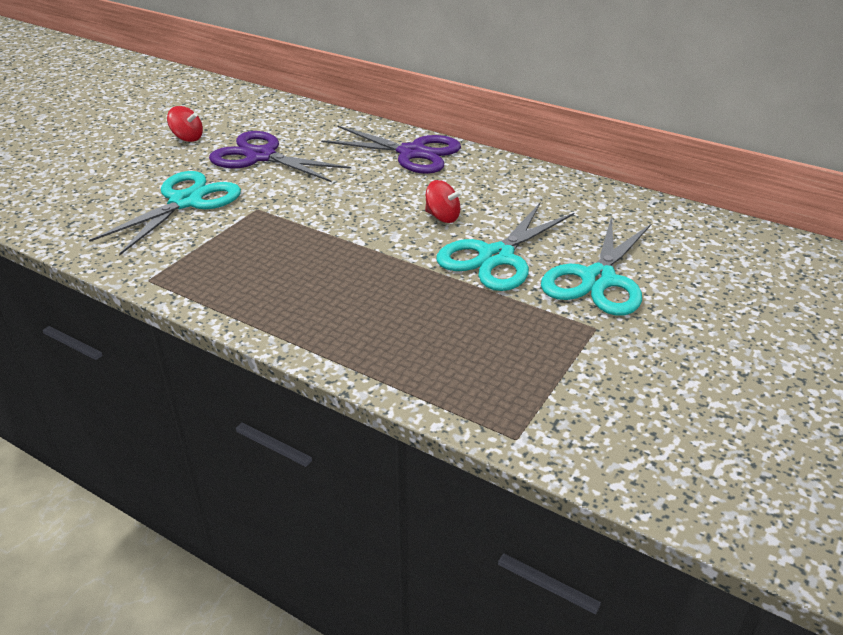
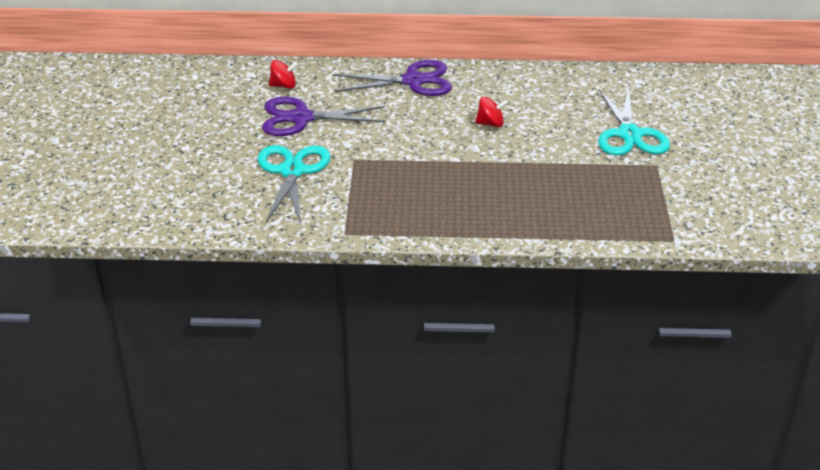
camera: 30 degrees left, 0 degrees up
(187, 138) = (218, 120): red spinning top -> red spinning top (283, 86)
(496, 257) = (554, 140): turquoise scissors -> none

